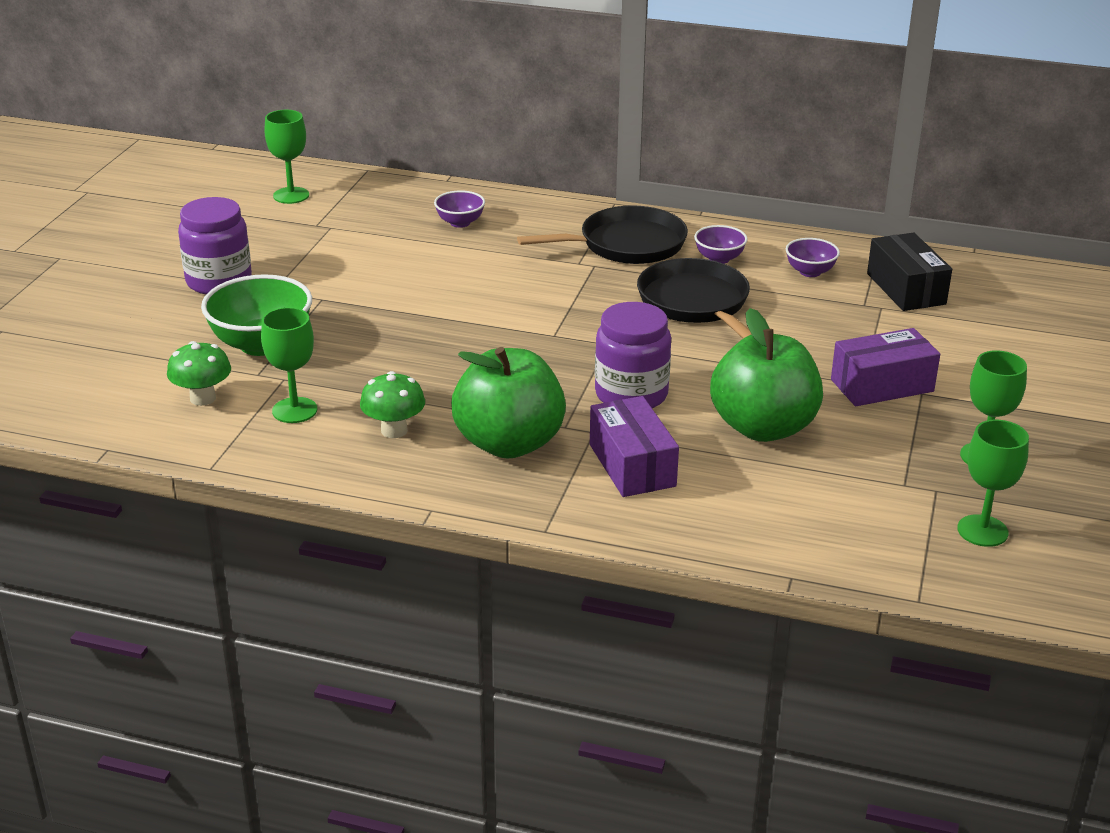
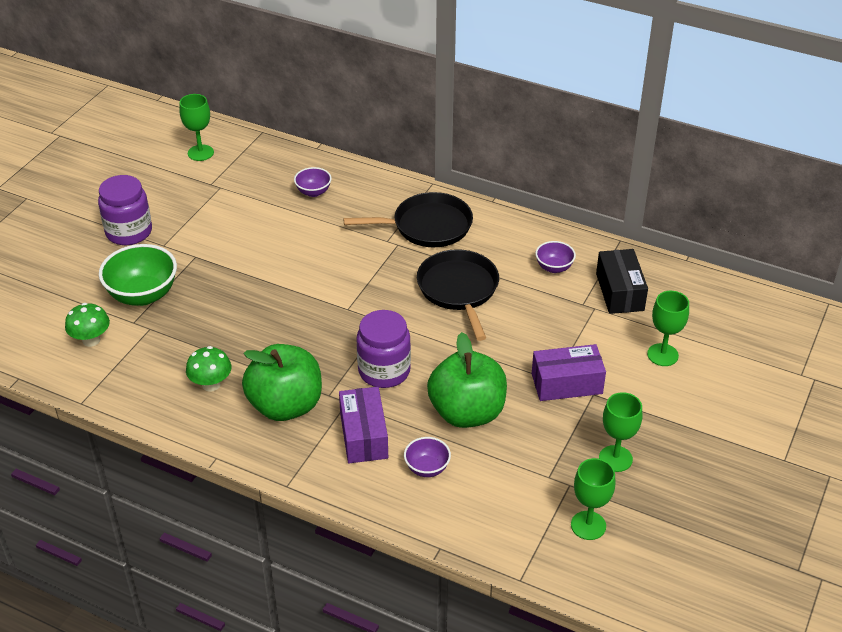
camera: 10 degrees right, 10 degrees up
(294, 410) = (149, 358): green goblet -> green goblet (662, 355)
(719, 259) = (491, 247): purple bowl -> purple bowl (427, 468)

